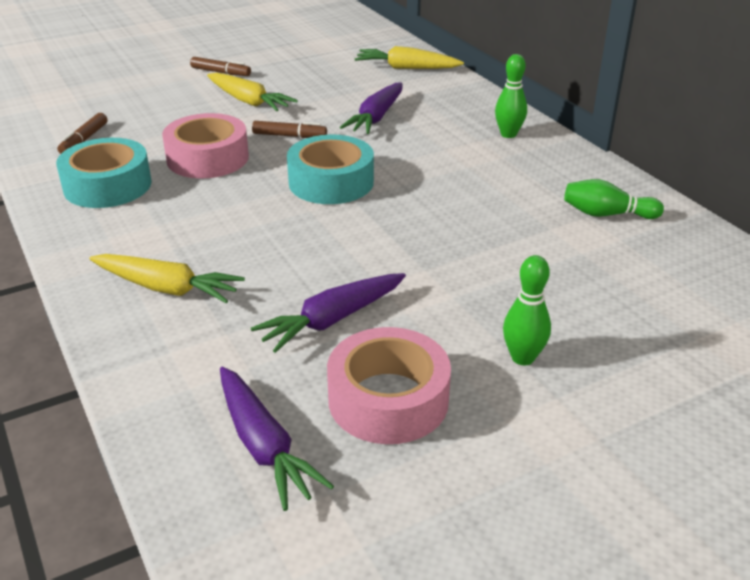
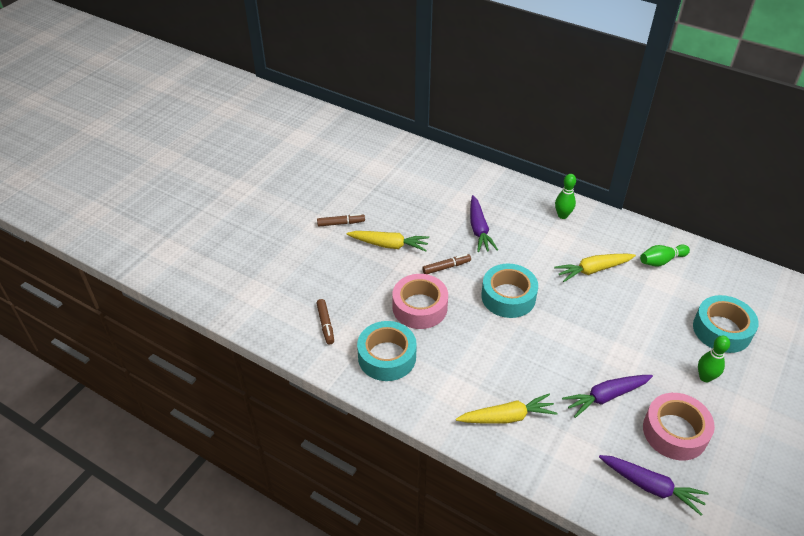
camera: 30 degrees left, 10 degrees up
(332, 320) = (606, 397): purple carrot -> purple carrot turned 45 degrees clockwise
(406, 68) = (452, 174): yellow carrot -> yellow carrot (593, 270)
(621, 316) = (721, 330): none -> turquoise tape

